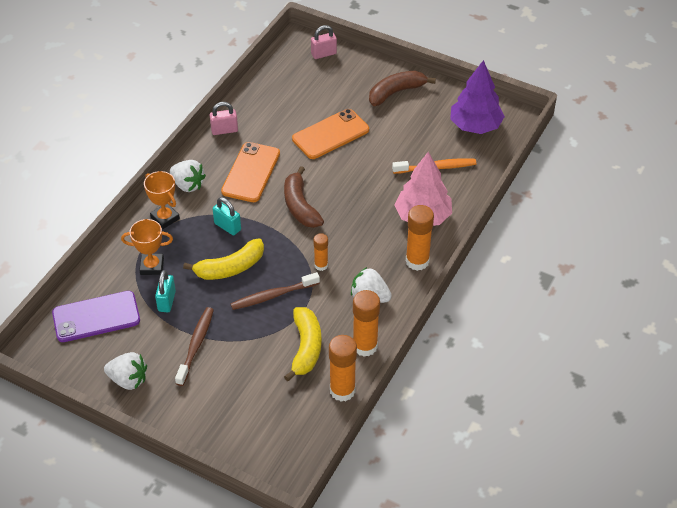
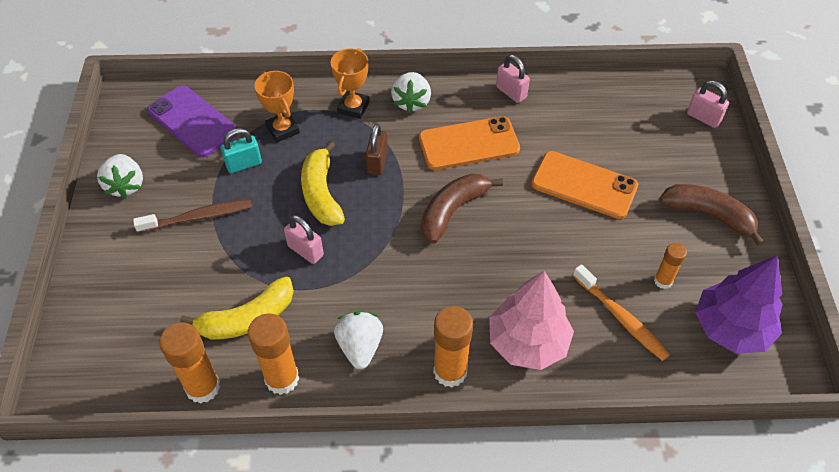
camera: 60 degrees right, 5 degrees up
(227, 226) = (377, 162): turquoise padlock -> brown padlock
(230, 268) = (321, 193): yellow banana -> yellow banana turned 45 degrees clockwise
(273, 295) = (305, 251): brown toothbrush -> pink padlock
(321, 265) = (378, 274): orange glue stick -> orange glue stick (663, 281)

